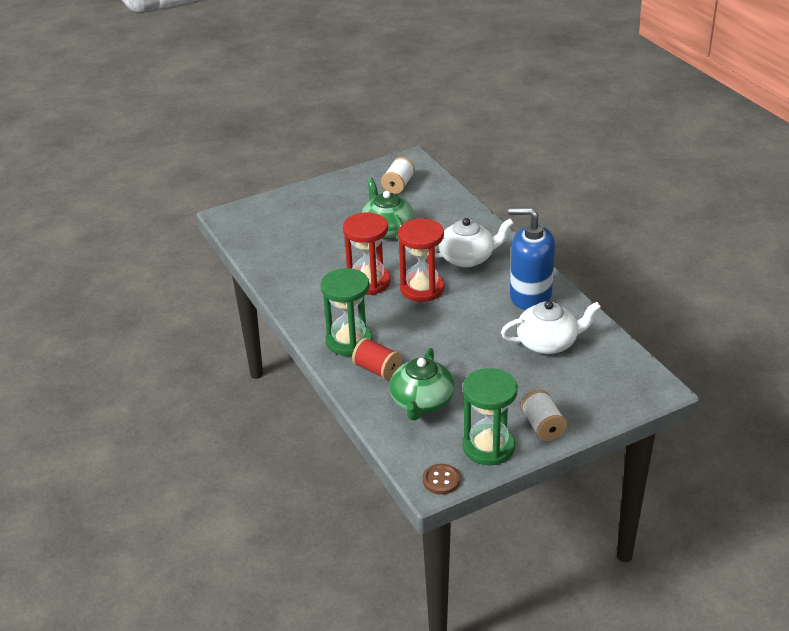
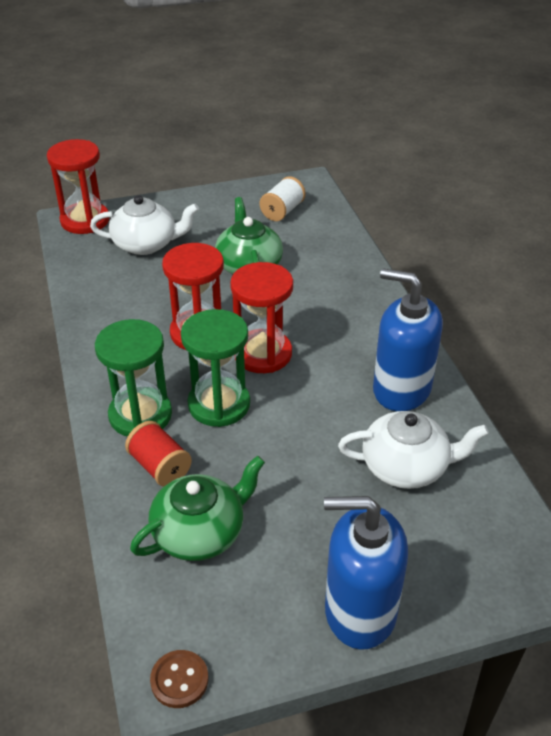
camera: 10 degrees right, 5 degrees up
(241, 215) = (85, 220): none -> red hourglass
(422, 402) = (200, 532): green teapot -> green teapot turned 150 degrees counterclockwise
(467, 258) = (335, 320): white teapot -> white teapot (146, 244)
(488, 447) = (269, 632): green hourglass -> green hourglass (219, 404)
(542, 427) = (360, 611): white spool -> blue soap dispenser

